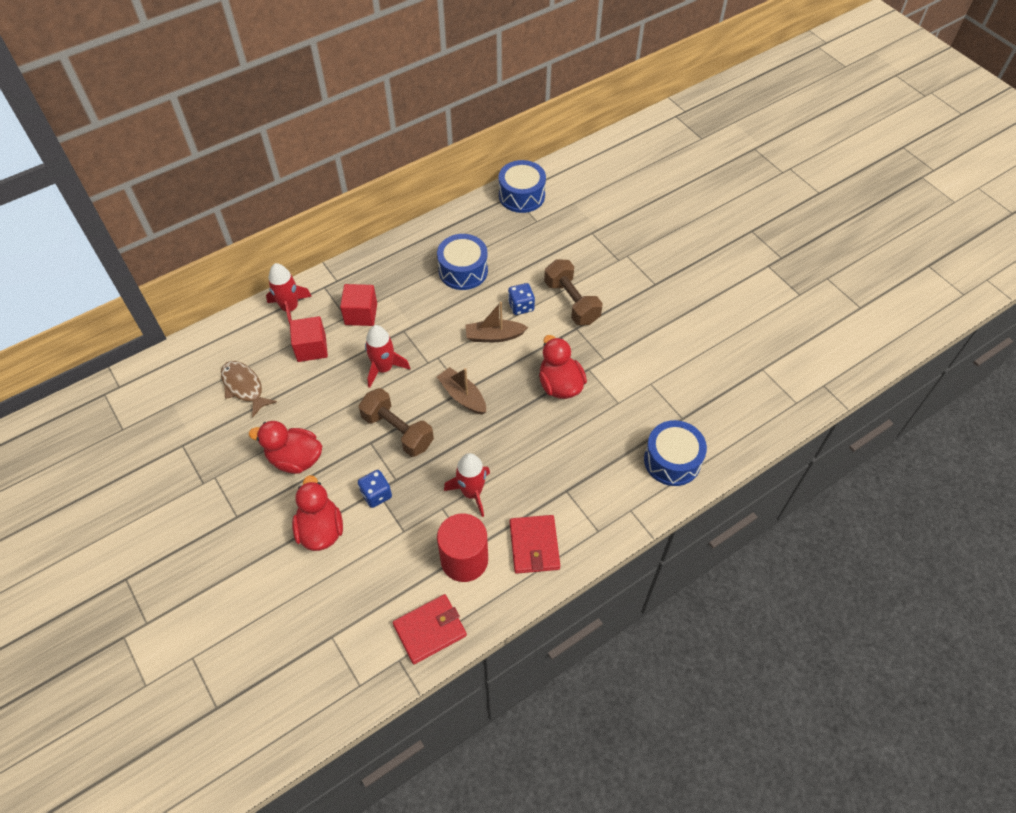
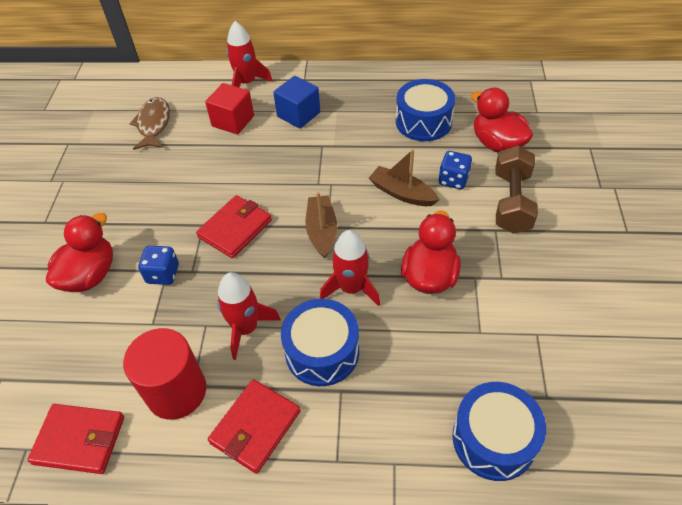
camera: 40 degrees right, 5 degrees down
(295, 459) = (132, 202): red duck -> red duck (497, 144)
(361, 314) = (298, 114): red cube -> blue cube
(384, 368) = (275, 168): red rocket -> red rocket (351, 288)
(398, 431) = (235, 229): brown dumbbell -> red wallet
(521, 195) = (539, 84): blue drum -> blue drum (322, 352)

